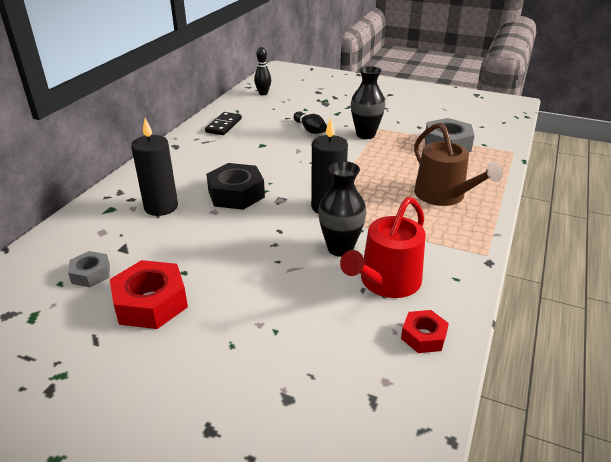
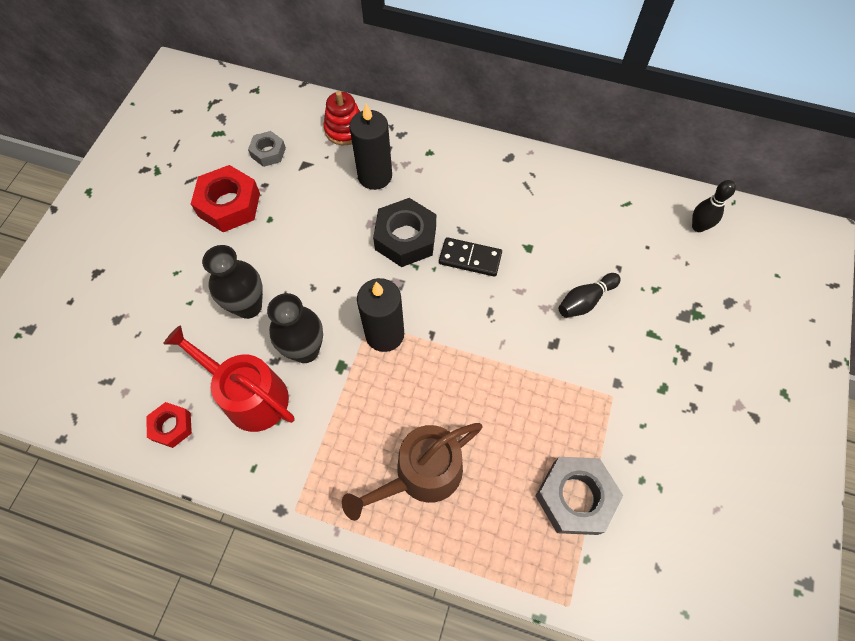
camera: 85 degrees right, 30 degrees up
(92, 222) = (345, 129): none -> red stacking toy
(223, 125) = (576, 196): black domino -> black domino (470, 258)
(365, 135) = (584, 376): black vase -> black vase (248, 306)

